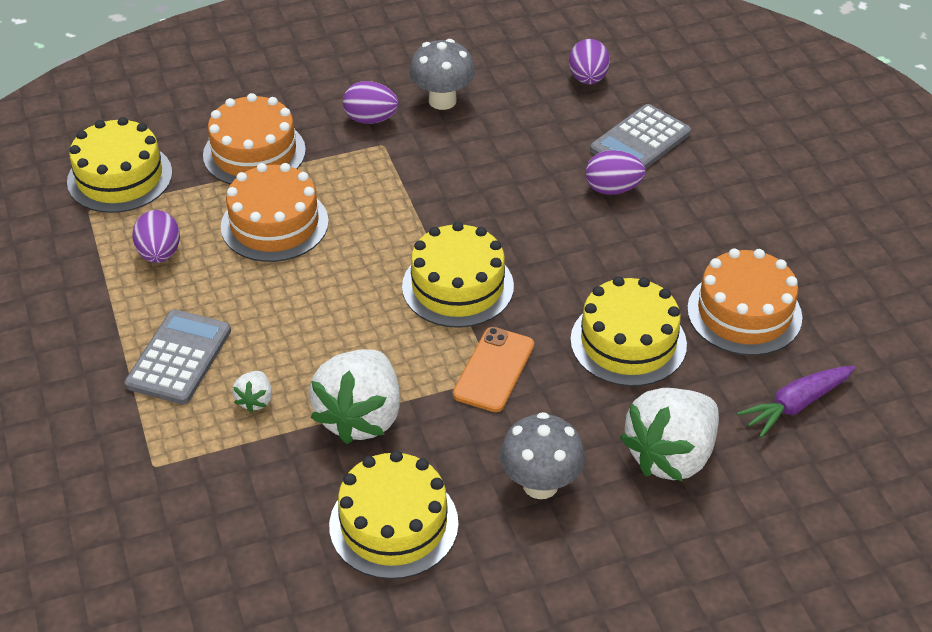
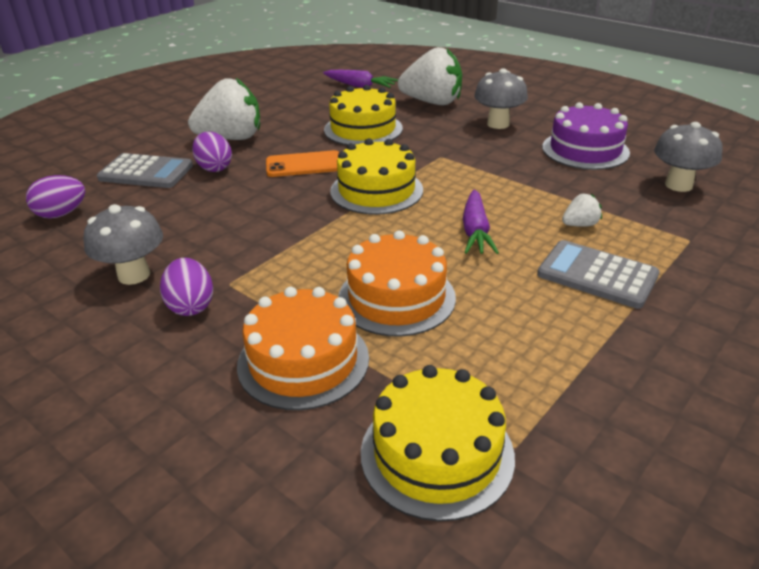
camera: 120 degrees left, 10 degrees down
(159, 254) = (510, 349): purple egg -> none
(179, 358) = (597, 275): grey calculator -> grey calculator turned 45 degrees clockwise
(240, 547) = (678, 185): none -> grey mushroom
(317, 318) = (475, 231): none -> purple carrot
(360, 417) = (533, 184): white strawberry -> white strawberry (231, 138)
(393, 524) = (585, 150): yellow cake -> purple cake
(493, 370) = (436, 157): orange phone -> orange phone (304, 165)
(744, 313) = (303, 108): orange cake -> none

